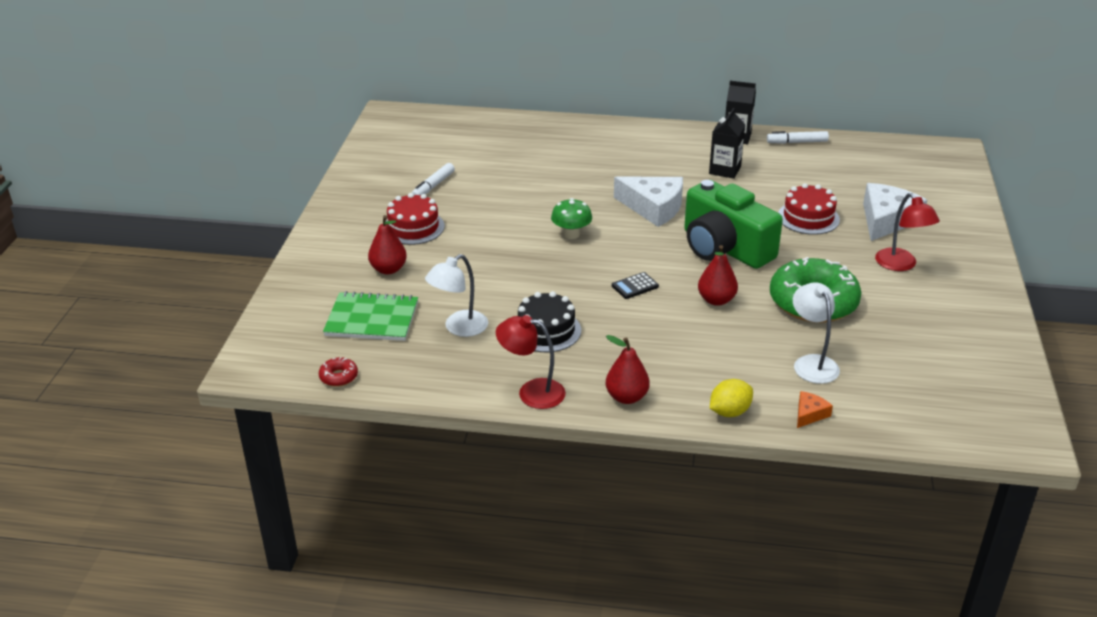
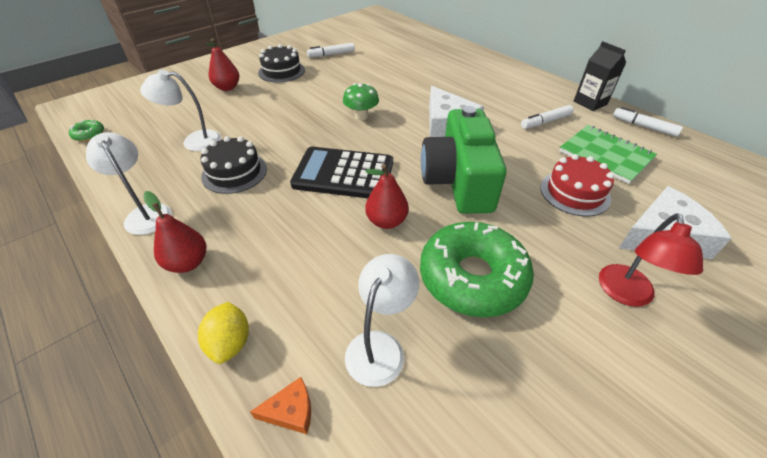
camera: 40 degrees right, 10 degrees up
(339, 377) = (89, 135): red donut -> green donut
(372, 319) = (167, 111): green notebook -> green notebook (605, 155)
(413, 227) = (281, 71): red cake -> black cake
(532, 392) = (146, 213): red lamp -> white lamp
(635, 286) = (343, 174): black calculator -> black calculator, size x2.35
(725, 170) = (545, 122): black carton -> white marker
(729, 412) = (230, 343): yellow lemon -> yellow lemon turned 75 degrees clockwise

